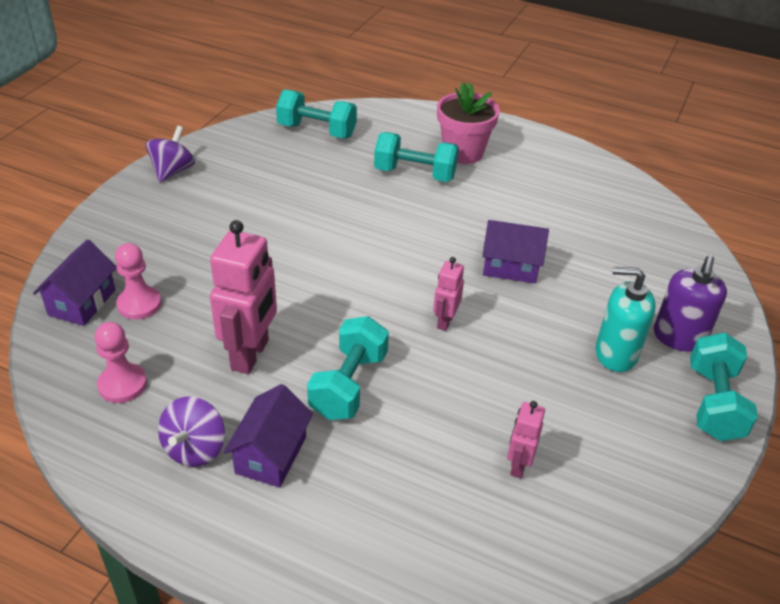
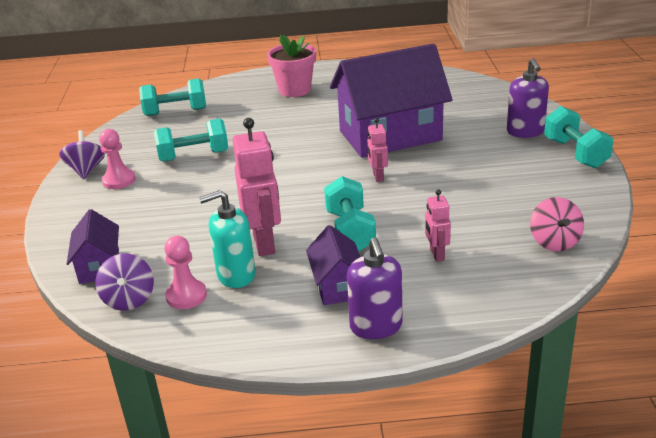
camera: 25 degrees left, 10 degrees down
(139, 304) = (147, 250): pink pawn -> pink pawn (119, 180)
(195, 449) = (280, 305): purple spinning top -> purple spinning top (129, 299)
(260, 535) = (376, 326): none -> purple soap dispenser
(415, 174) = (274, 111): turquoise dumbbell -> turquoise dumbbell (194, 156)
(510, 267) = (390, 135): purple house -> purple house, size x2.13
(518, 465) = (498, 225): pink robot -> pink robot (436, 255)
(563, 528) = (554, 242): none -> pink spinning top
(615, 354) = (498, 152): turquoise soap dispenser -> turquoise soap dispenser (236, 275)

